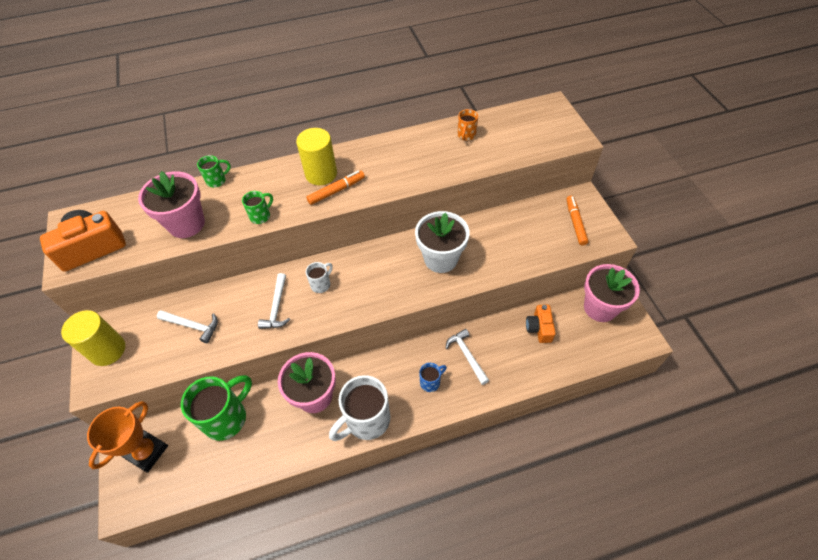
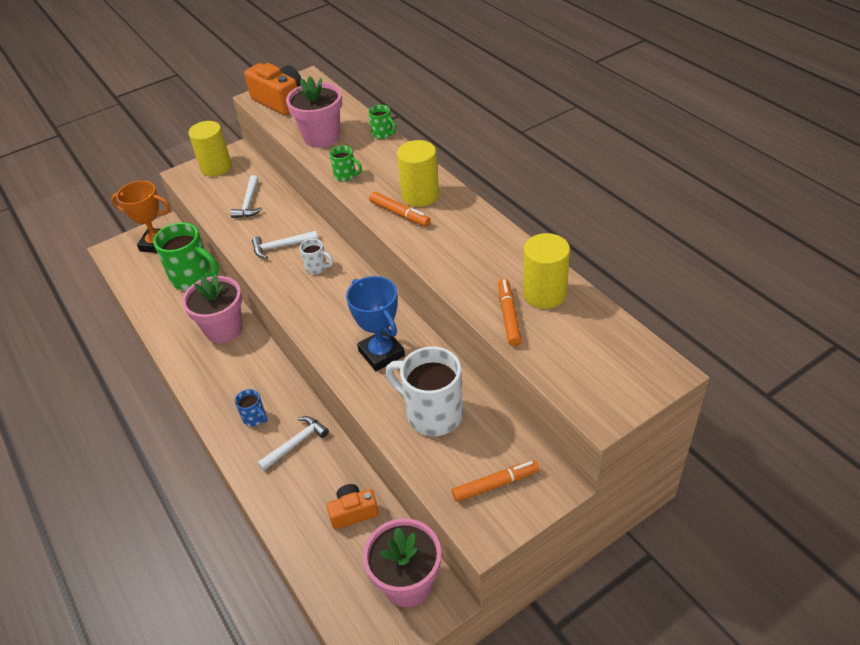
camera: 75 degrees right, 10 degrees down
(366, 420) = (203, 376): white mug -> white mug (432, 414)
(441, 259) = (381, 353): white flower pot -> blue trophy
(466, 135) = (544, 294): orange mug -> yellow cylinder
(480, 157) = (508, 316): none -> orange marker

